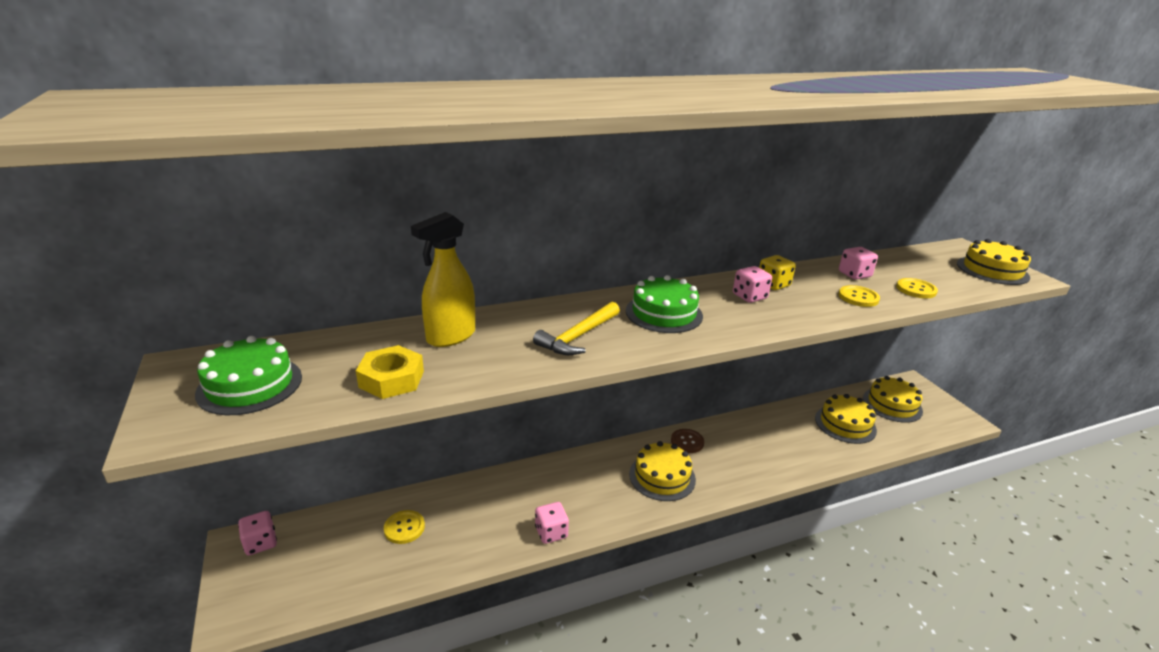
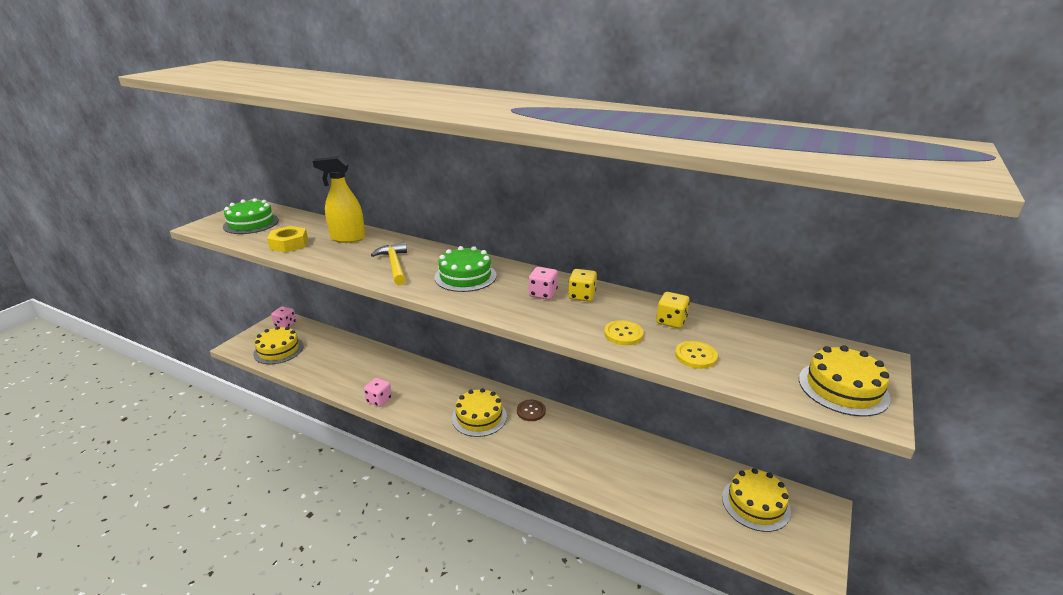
camera: 50 degrees right, 0 degrees up
(404, 528) = (333, 354): yellow button -> none
(578, 336) = (394, 265): yellow hammer -> yellow hammer turned 75 degrees clockwise
(845, 424) = (674, 483): yellow cake -> yellow cake (278, 350)
(854, 274) = (671, 321): pink dice -> yellow dice

